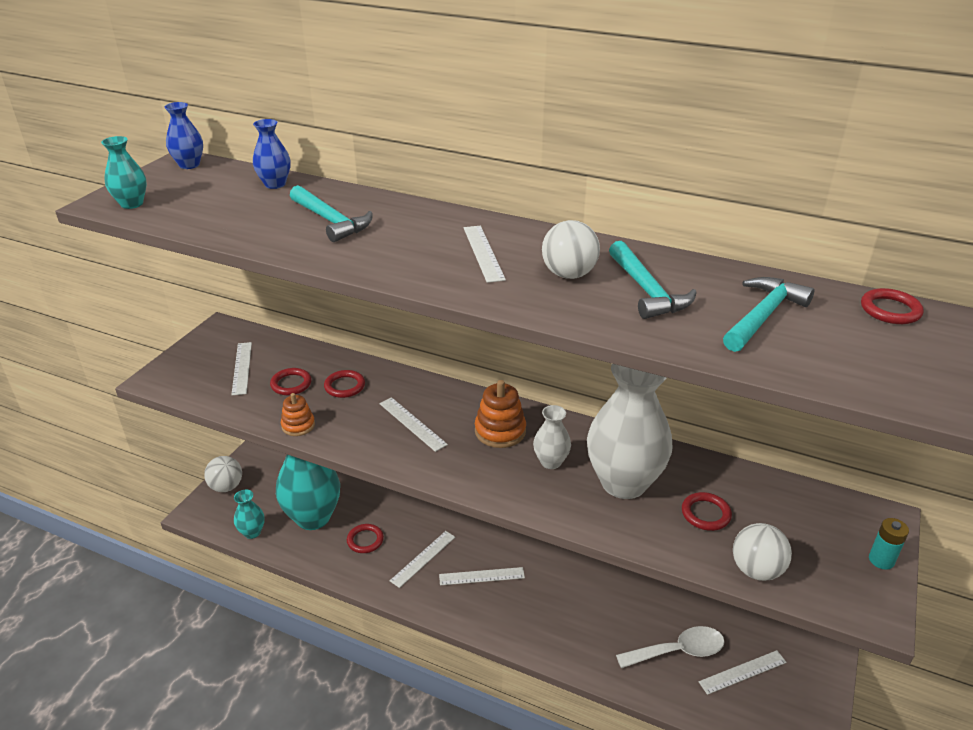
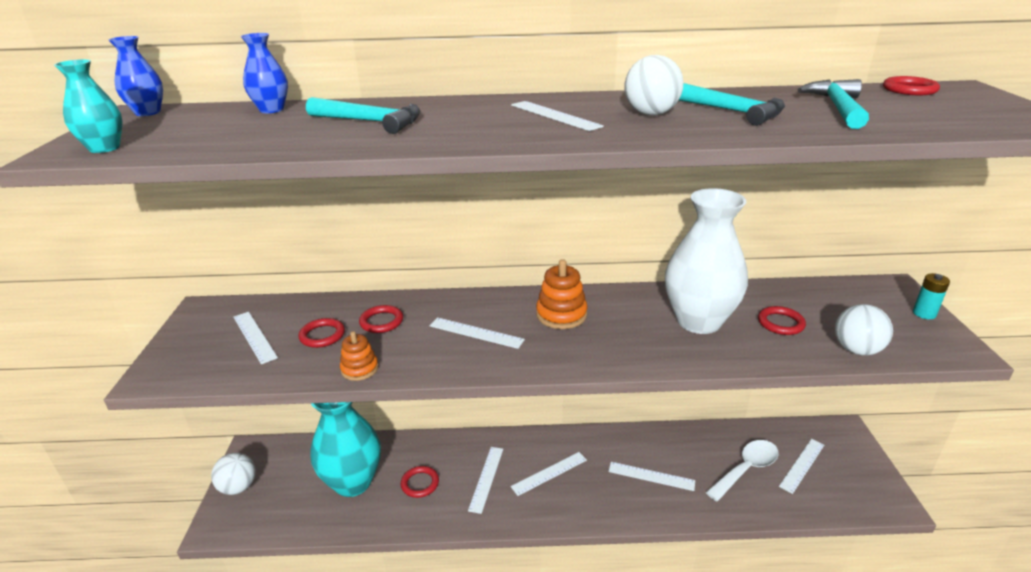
camera: 25 degrees left, 5 degrees down
(252, 532) = (294, 521): turquoise vase -> none
(551, 462) = (626, 325): white vase -> none
(575, 618) = (651, 476): none -> white ruler

